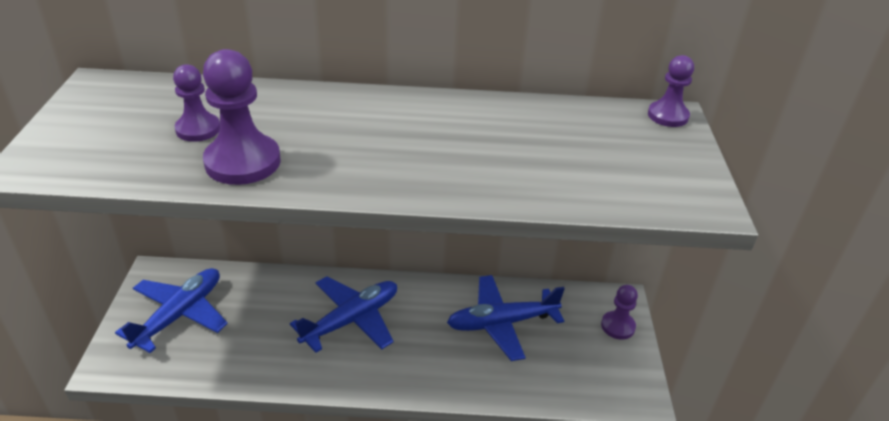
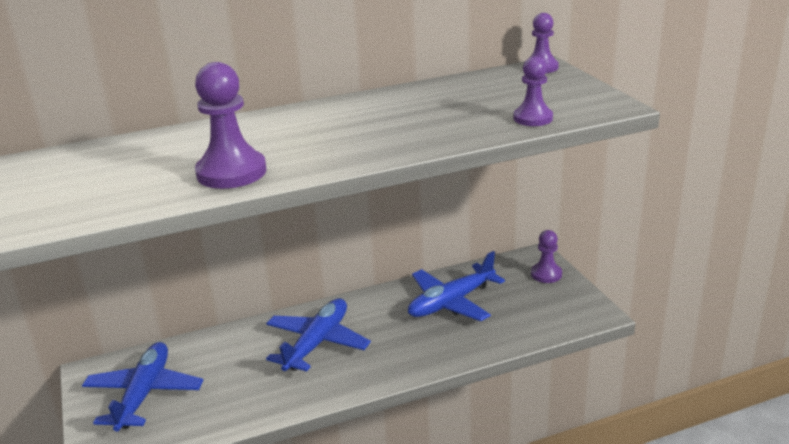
camera: 20 degrees left, 10 degrees down
(198, 129) = (166, 164): purple pawn -> purple pawn (533, 118)

